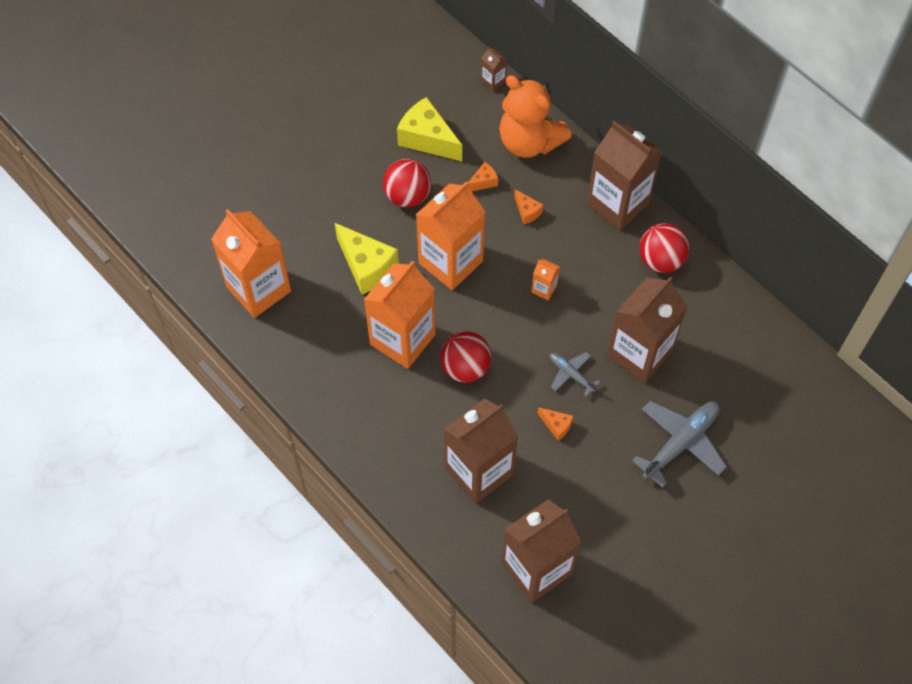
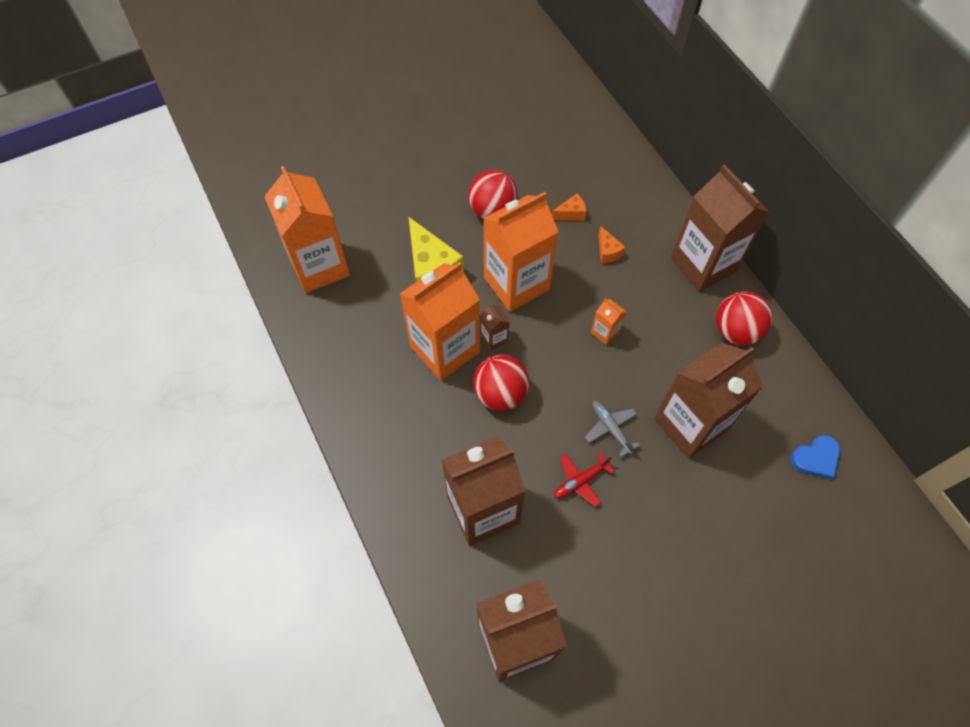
camera: 15 degrees right, 0 degrees up
(427, 139) = (527, 163): yellow cheese -> none
(493, 81) = (606, 124): brown carton -> brown carton (494, 338)
(529, 141) = (627, 186): orange teddy bear -> none
(556, 425) = (580, 481): orange cheese -> red plane
(680, 443) = (714, 536): grey plane -> none
(752, 356) = (816, 458): none -> blue heart

